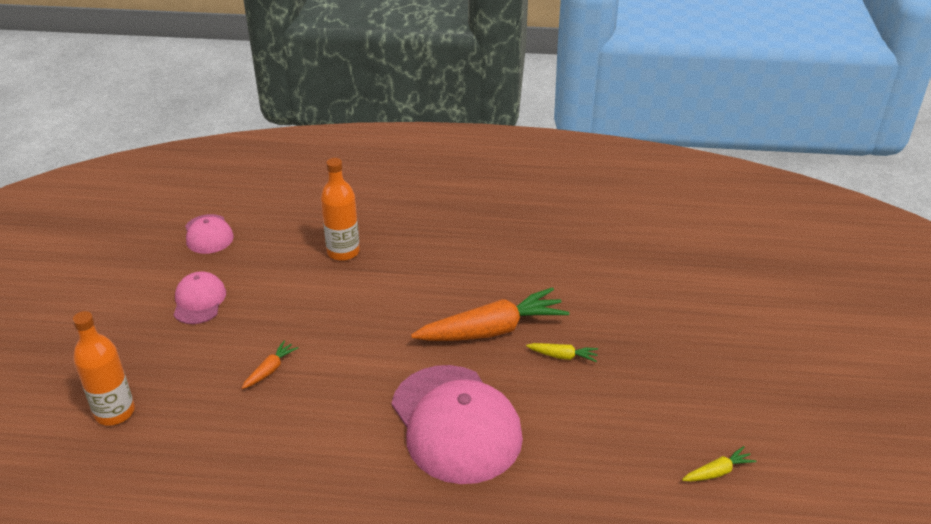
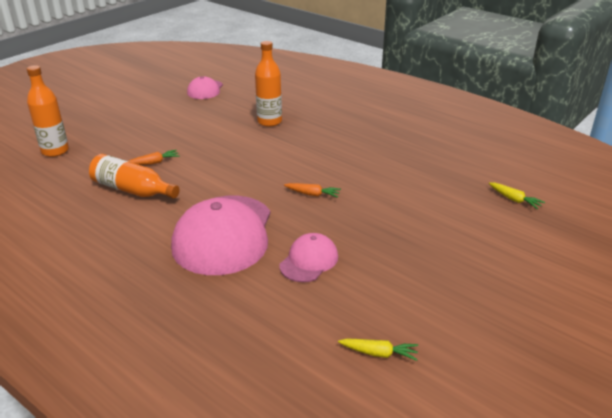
camera: 35 degrees right, 5 degrees down
(199, 301) = (160, 117): pink cap -> pink cap (309, 261)
(289, 419) = (133, 190): none -> orange bottle
(492, 330) = (312, 194): orange carrot -> orange carrot, size x0.44
(563, 356) = (344, 228): yellow carrot -> yellow carrot (514, 200)

